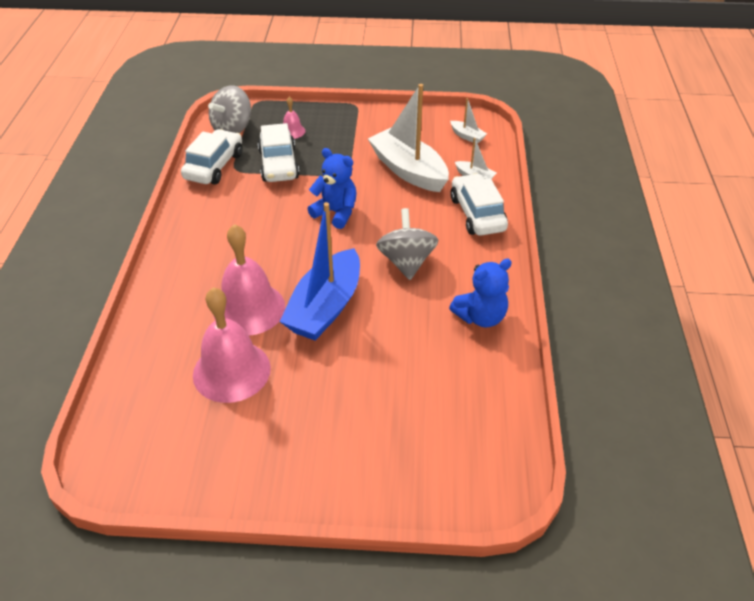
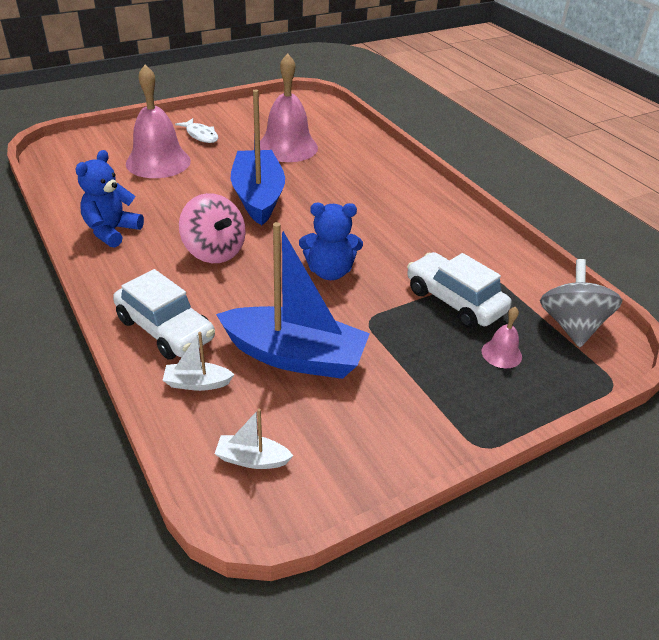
camera: 145 degrees right, 5 degrees down
(214, 166) = (515, 272): white car -> none
(249, 308) = (318, 178): pink bell -> pink bell (158, 162)
(309, 440) = (201, 135): none -> white fish
(406, 262) = (214, 251): grey spinning top -> pink spinning top
(408, 170) = (295, 356): white boat -> blue boat

